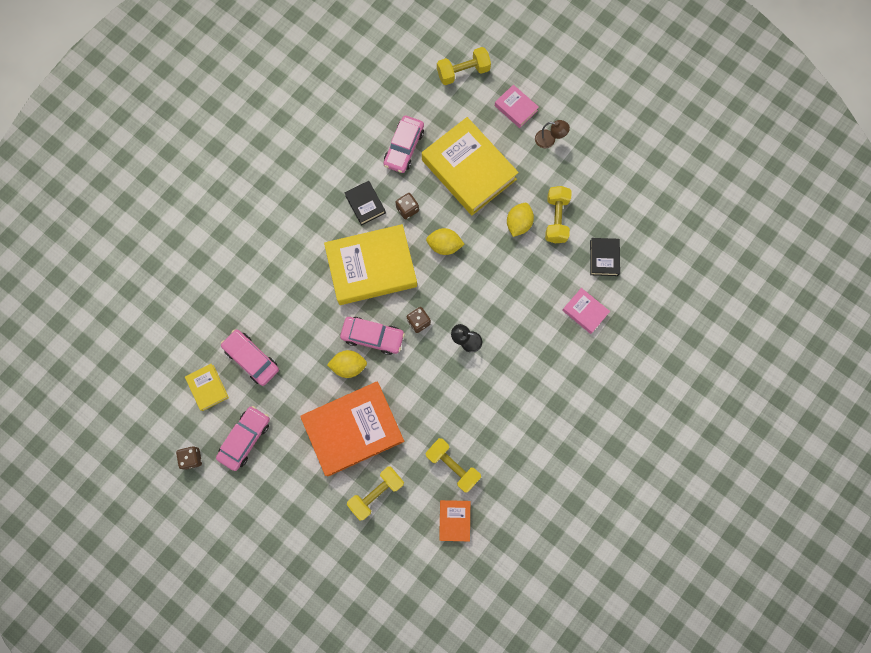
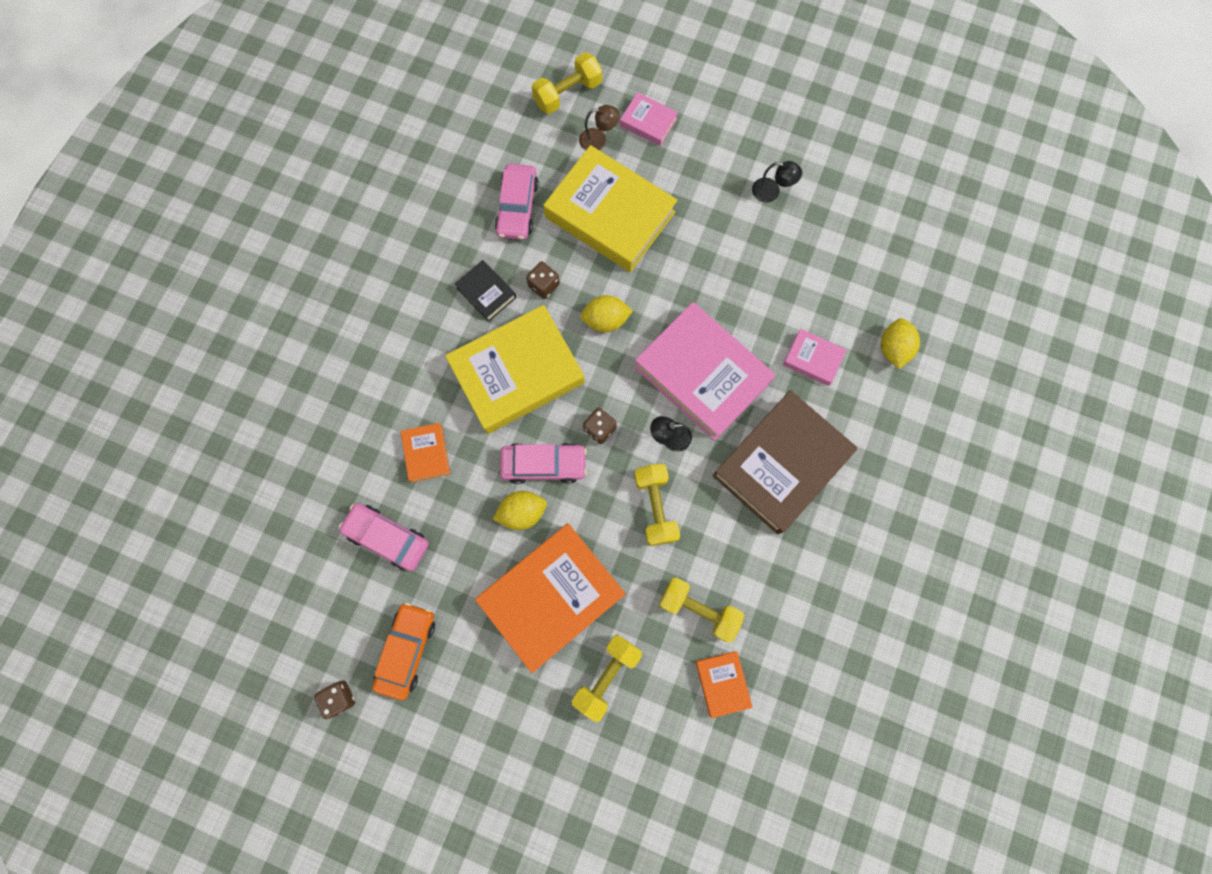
camera: 15 degrees left, 0 degrees up
(208, 388) = (337, 593): yellow book -> none
(245, 439) = (407, 650): pink car -> orange car
(293, 307) = (426, 453): none -> orange book
(502, 302) = (702, 374): none -> pink book
(518, 223) = (694, 267): yellow lemon -> yellow lemon (893, 348)
(540, 381) = (781, 464): none -> brown book
(549, 140) = (702, 152): brown lamp -> brown lamp (598, 140)
(556, 219) = (741, 249): yellow dumbbell -> yellow dumbbell (655, 507)
(591, 182) = (771, 192): none -> black lamp
(604, 258) = (816, 284): black book -> none

